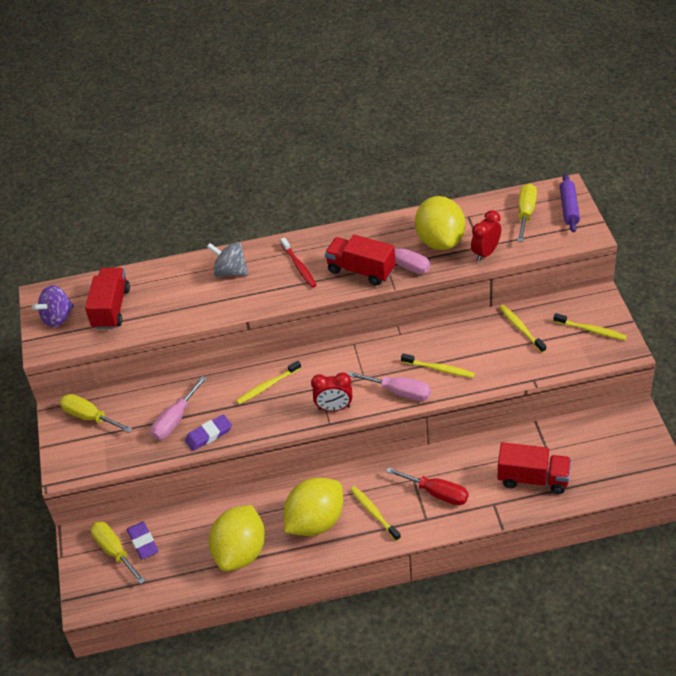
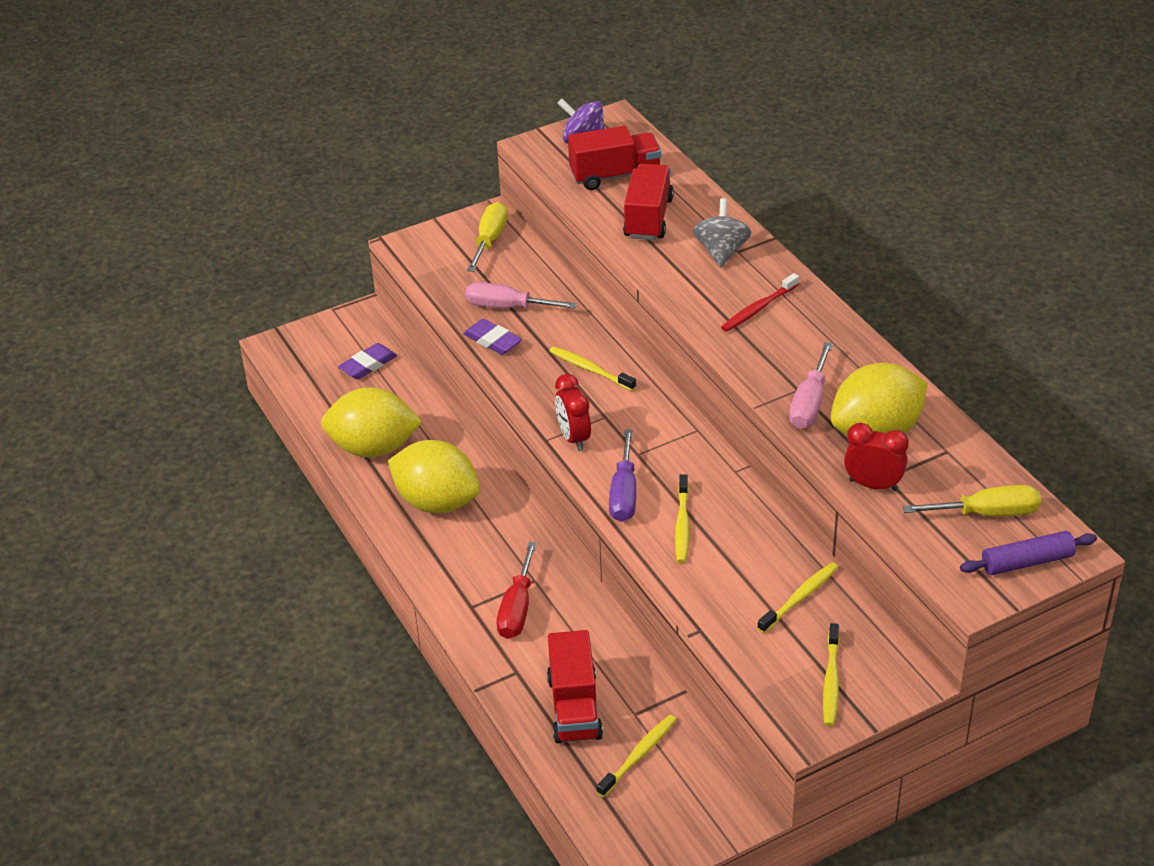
camera: 70 degrees right, 5 degrees down
(114, 551) = (350, 346): yellow screwdriver -> none
(361, 270) = (776, 367): red truck -> red truck (648, 218)
(374, 513) = (466, 553): yellow toothbrush -> yellow toothbrush (638, 755)
(399, 392) = (624, 494): pink screwdriver -> purple screwdriver

